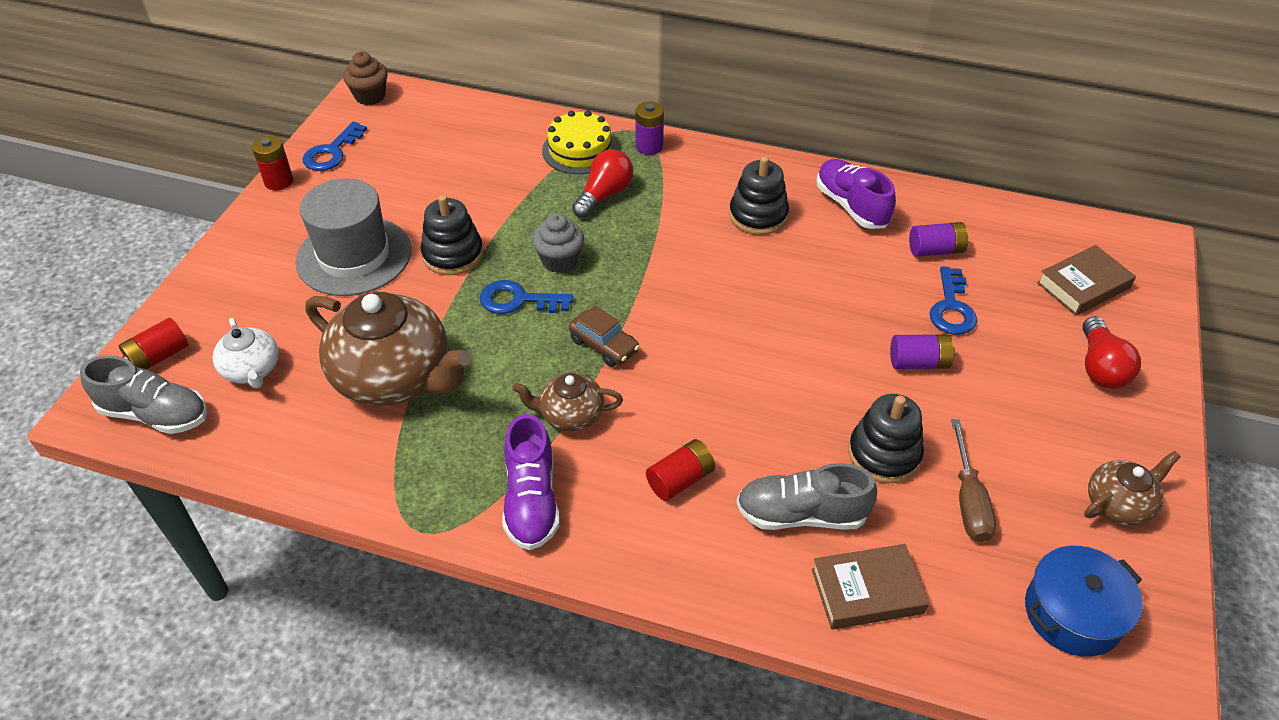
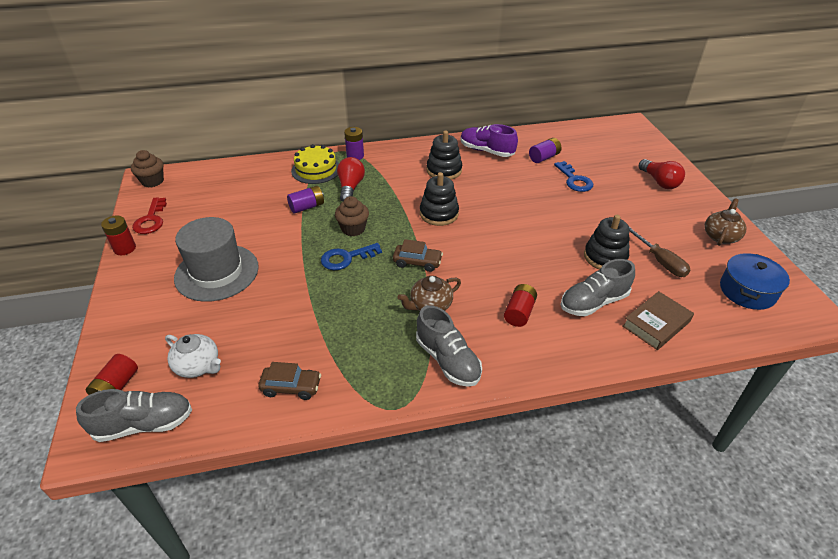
camera: 30 degrees left, 5 degrees down
(327, 445) = (291, 387): none -> brown car
(332, 152) = (151, 220): blue key -> red key
(395, 377) = (304, 330): brown teapot -> none
(453, 255) = (284, 248): black stacking toy -> black stacking toy (439, 214)
(531, 500) = (447, 360): purple shoe -> grey shoe
(559, 260) = (353, 229): grey cupcake -> brown cupcake
(918, 362) = (582, 209): purple battery -> purple battery (307, 207)
(1083, 285) = (620, 151): brown book -> none

